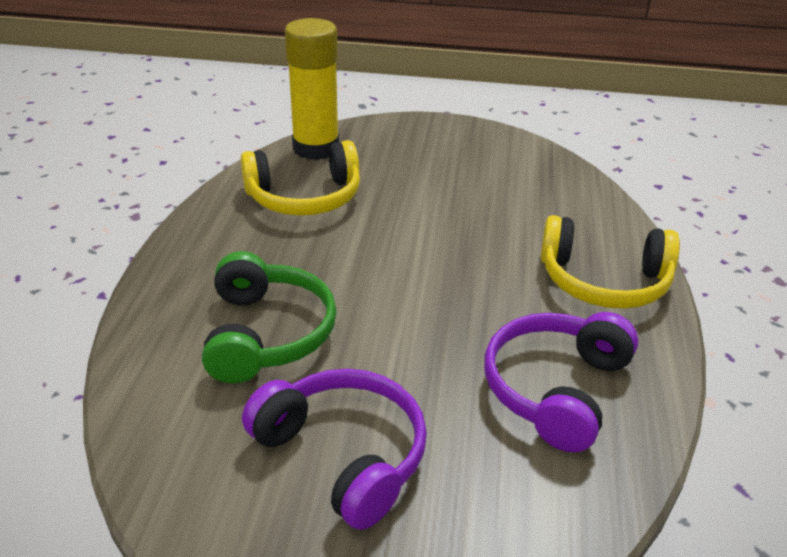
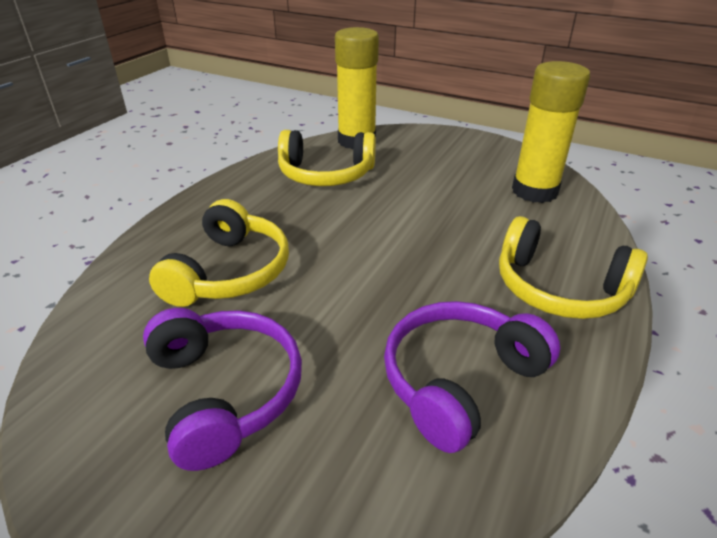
camera: 20 degrees right, 0 degrees up
(266, 334) = (229, 272): green headphones -> yellow headphones
(537, 180) = (534, 191): none -> yellow glue stick

